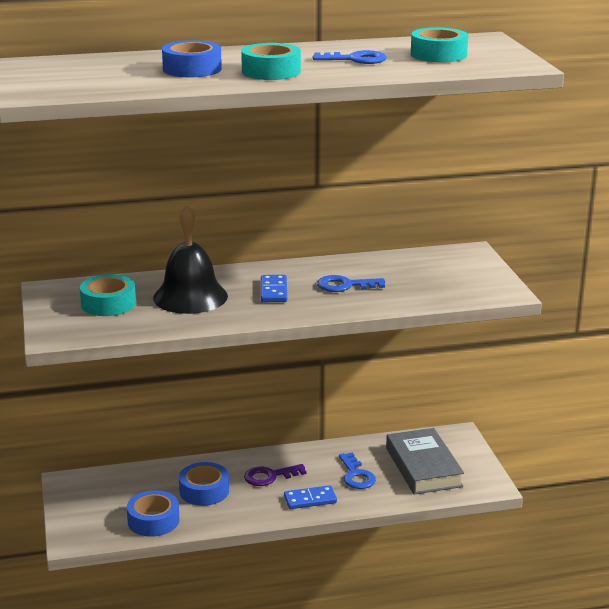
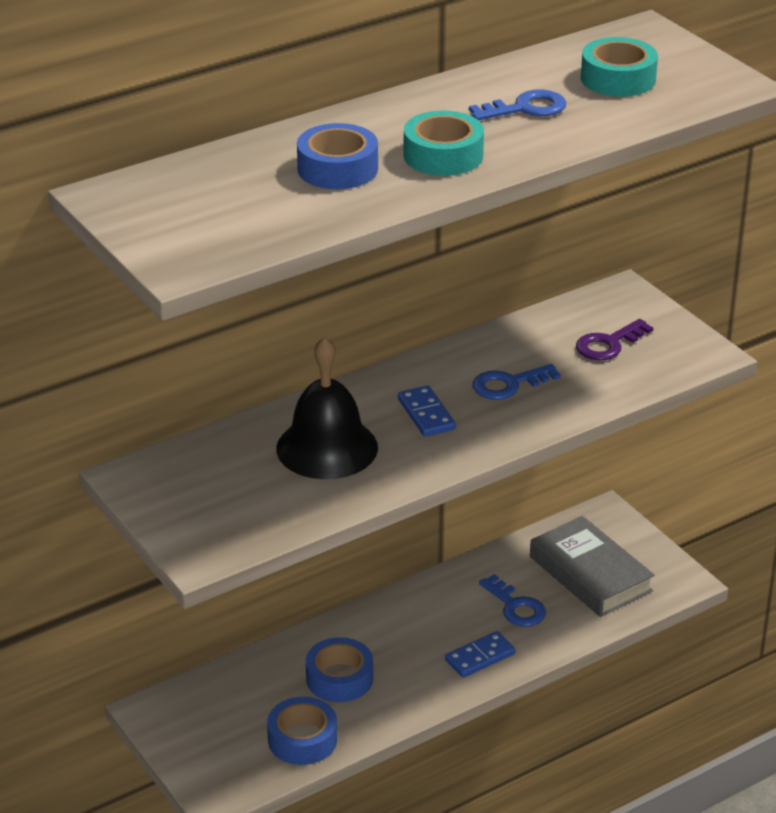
camera: 20 degrees left, 10 degrees up
(108, 304) = (229, 484): turquoise tape -> none
(269, 476) = (409, 635): purple key -> purple key (608, 344)

